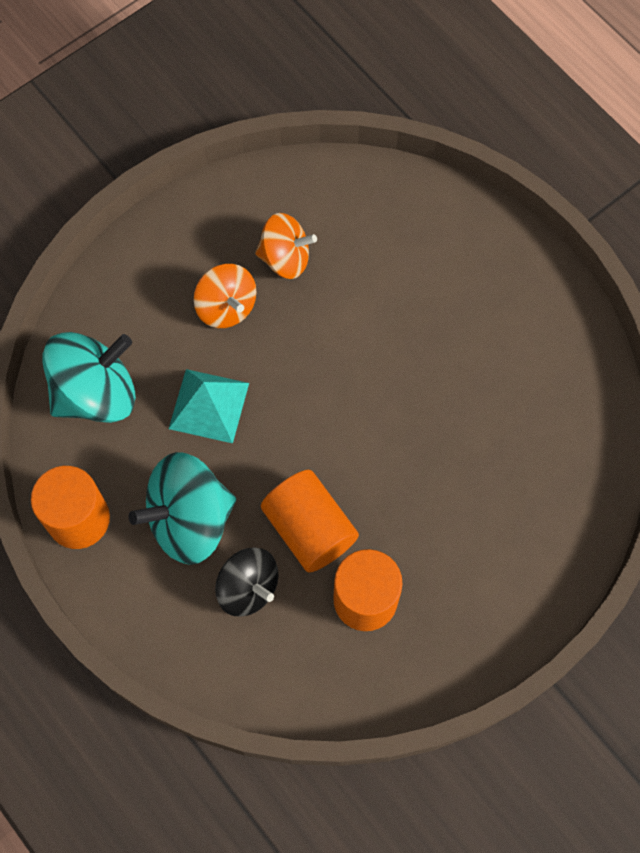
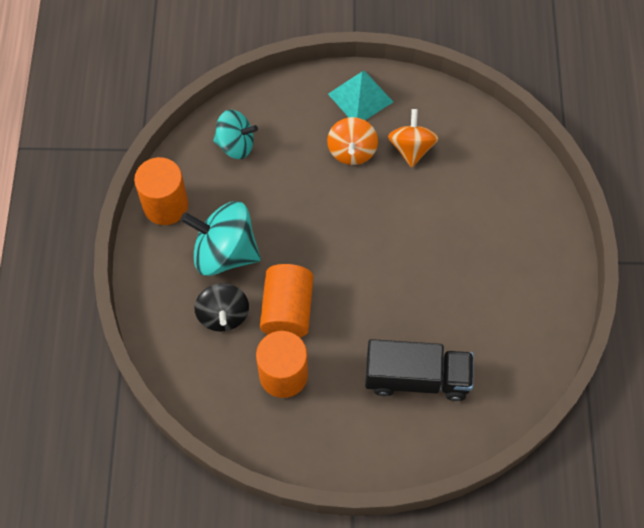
camera: 40 degrees right, 5 degrees down
(96, 393) = (236, 145): turquoise spinning top -> turquoise spinning top, size x0.64
(209, 405) = (292, 198): turquoise pyramid -> turquoise pyramid (360, 97)
(285, 258) = (411, 148): orange spinning top -> orange spinning top turned 135 degrees counterclockwise
(497, 494) = (417, 378): none -> black truck

